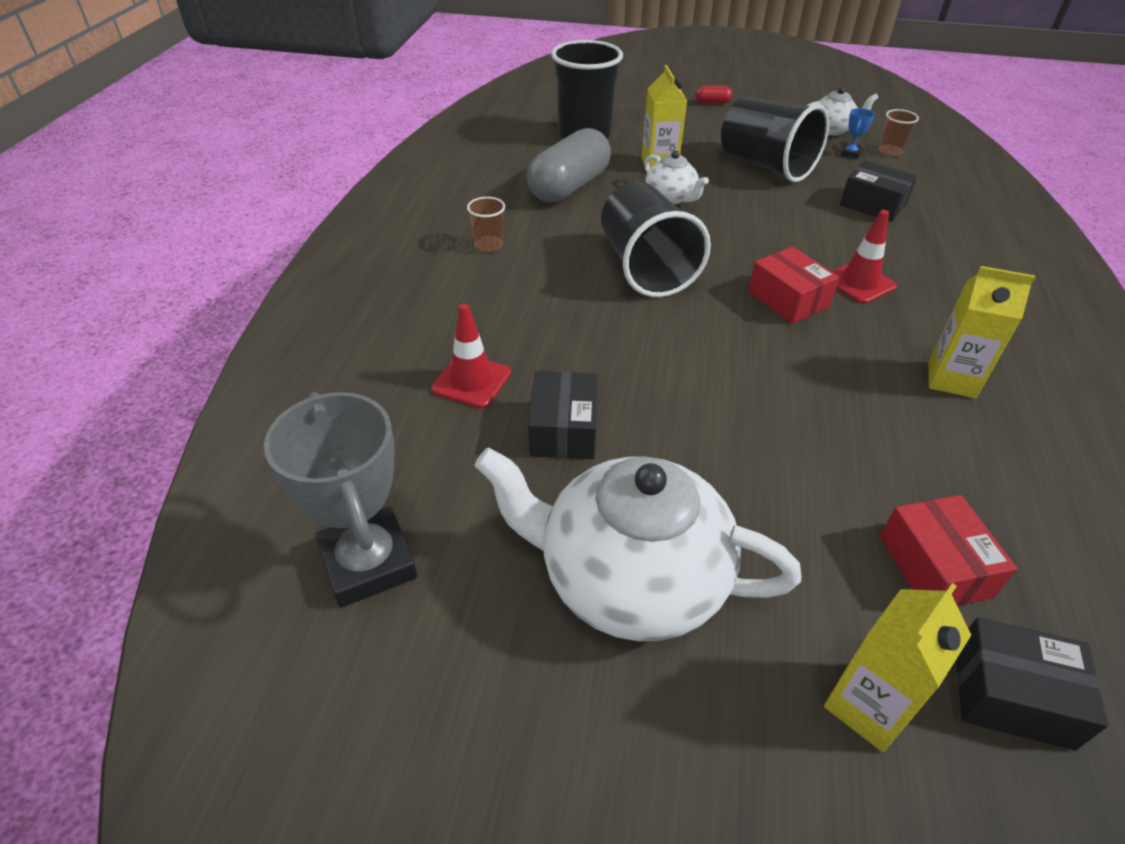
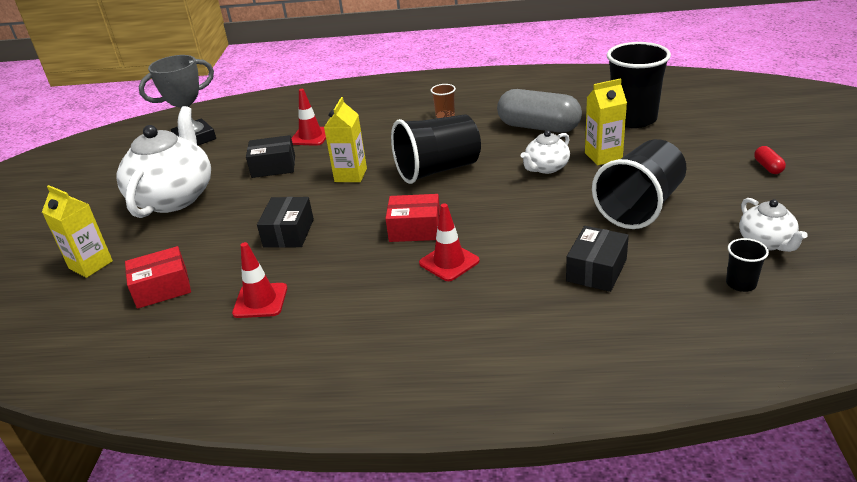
camera: 85 degrees right, 10 degrees down
(788, 299) = (415, 229): red box -> red box turned 45 degrees clockwise
(850, 154) = (709, 255): blue trophy -> none
(890, 151) = (741, 284): brown cup -> black cup
(951, 379) = (328, 305): yellow carton -> yellow carton (350, 175)
(951, 442) = (260, 301): none -> red traffic cone
(1011, 695) = (80, 309): black box -> black box (288, 233)

